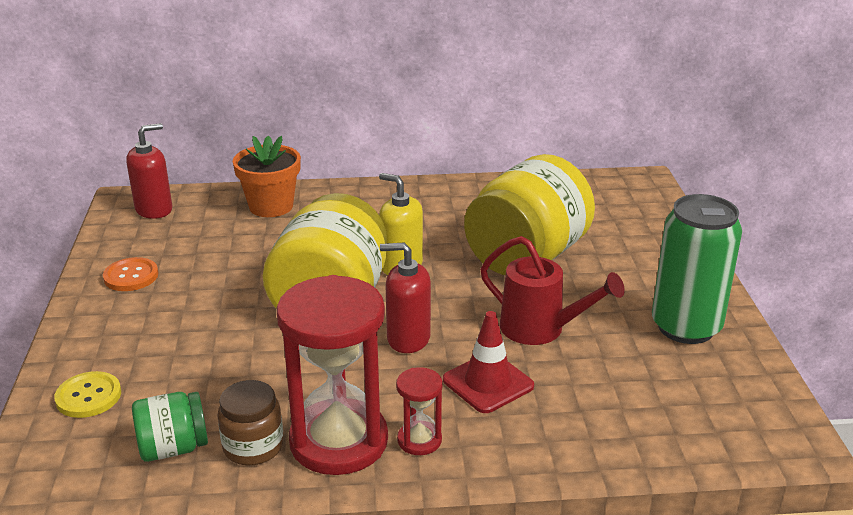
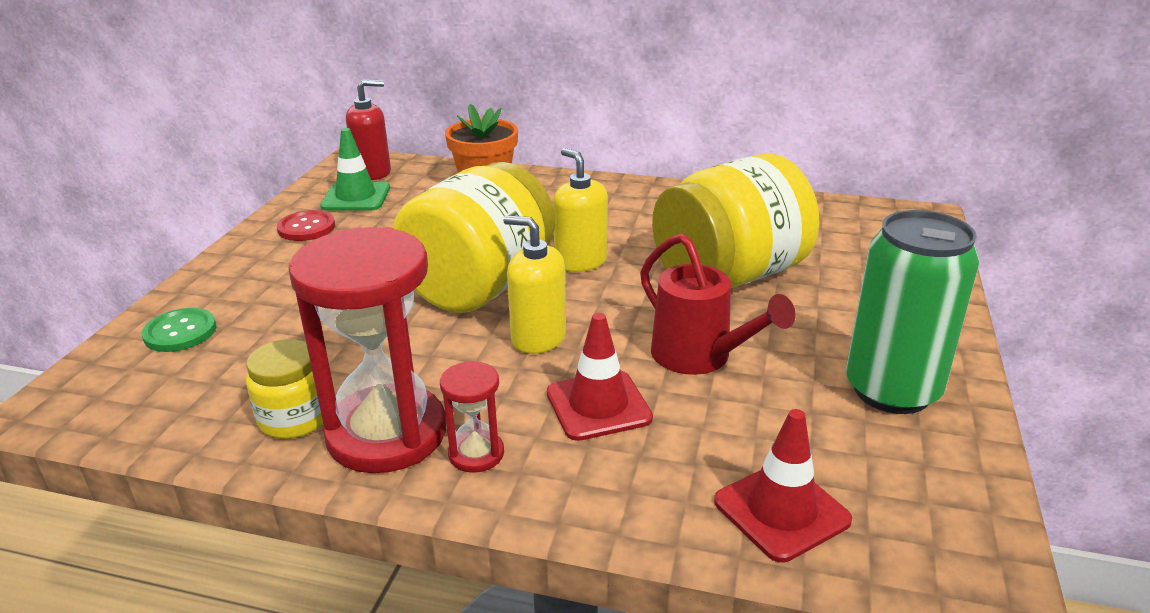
camera: 20 degrees right, 0 degrees up
(88, 396) = (180, 332): yellow button -> green button
(131, 276) = (306, 228): orange button -> red button
(156, 238) = (356, 197): none -> green traffic cone
(173, 448) = (216, 401): green jar -> none
(253, 446) = (294, 418): brown jar -> yellow jar
(408, 338) = (538, 338): red soap dispenser -> yellow soap dispenser
(655, 429) = (781, 511): none -> red traffic cone

